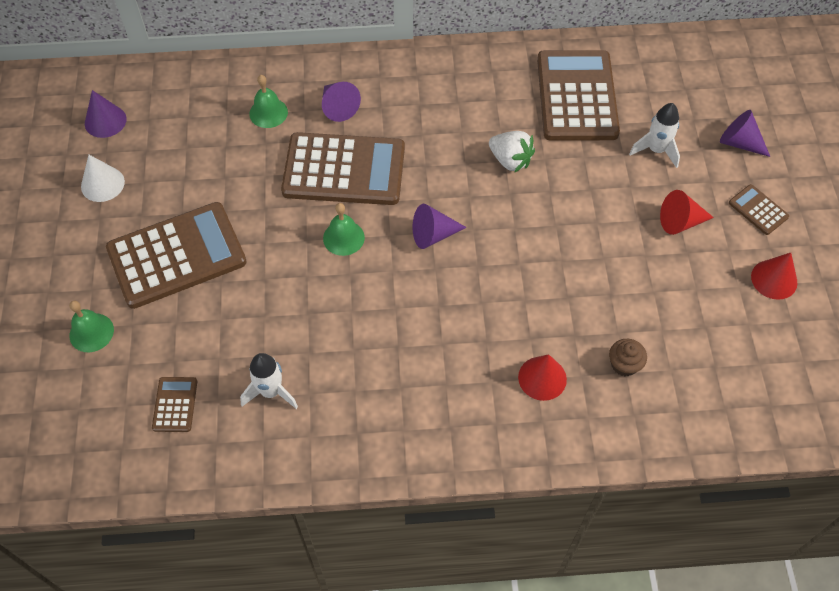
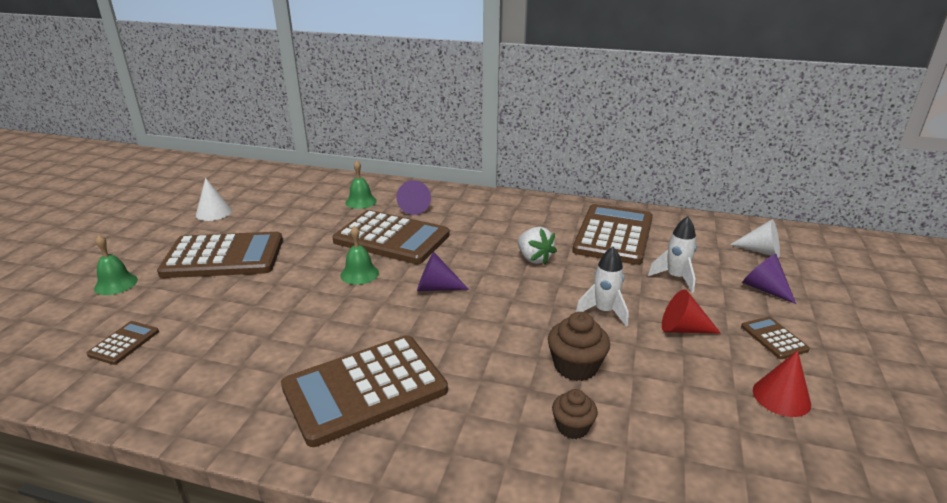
camera: 20 degrees right, 30 degrees down
(105, 121) = (248, 187): purple cone -> none
(271, 392) = (209, 355): white rocket -> white rocket (604, 312)
(438, 382) = (365, 389): none -> brown calculator
(542, 378) = (474, 414): red cone -> none
(604, 298) = (575, 366): none -> brown cupcake
(727, 83) = (761, 251): none -> white cone

